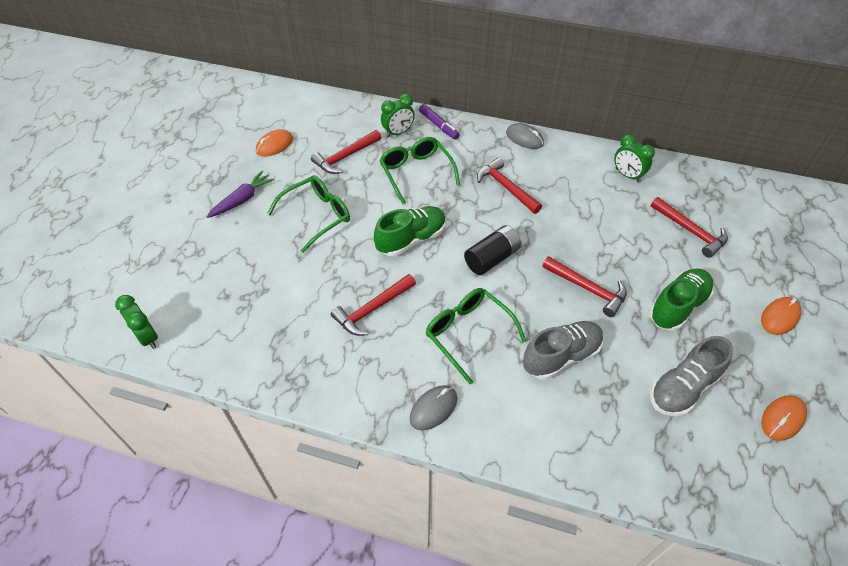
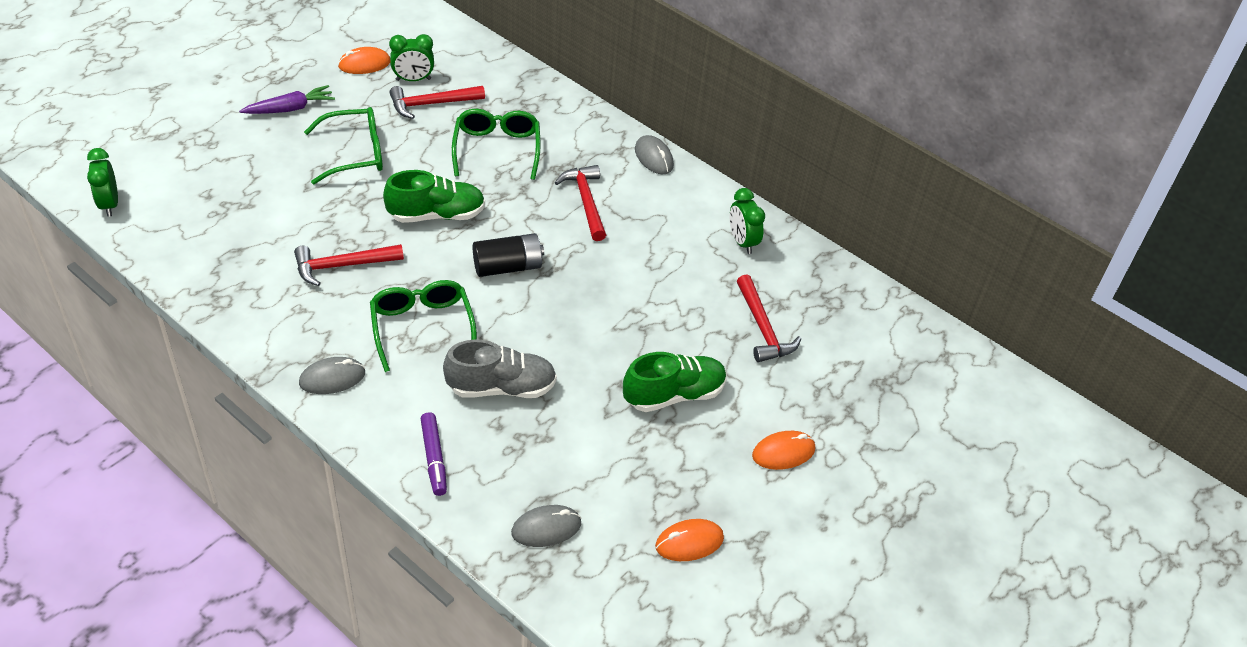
camera: 20 degrees right, 5 degrees down
(398, 132) = (511, 99): green clock -> green clock (413, 79)
(438, 125) = (564, 107): purple marker -> purple marker (434, 458)
(588, 289) = (588, 337): red hammer -> none
(682, 459) = (546, 528): none -> grey mouse
(683, 388) = (606, 470): grey shoe -> none

